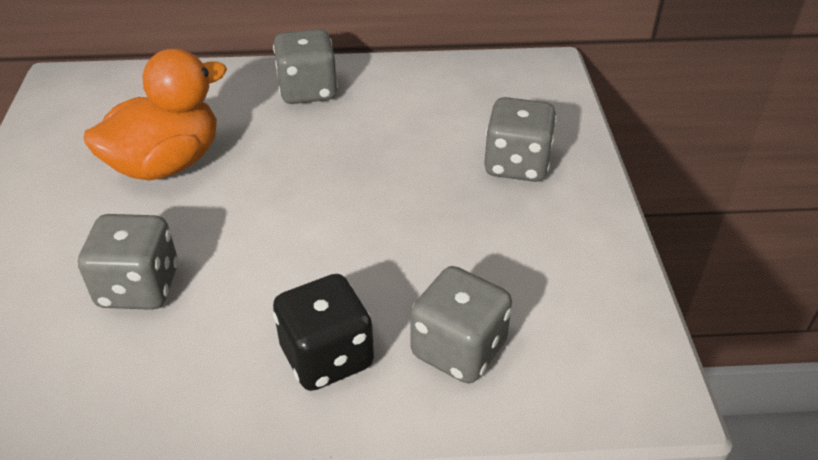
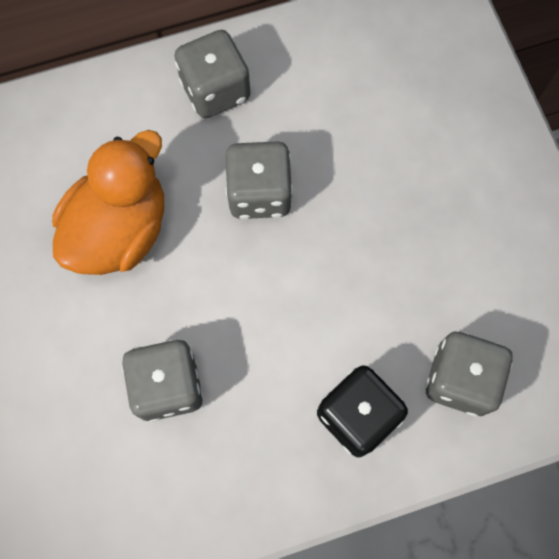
camera: 15 degrees left, 30 degrees up
(516, 164) = (451, 148): grey dice -> grey dice (259, 193)

